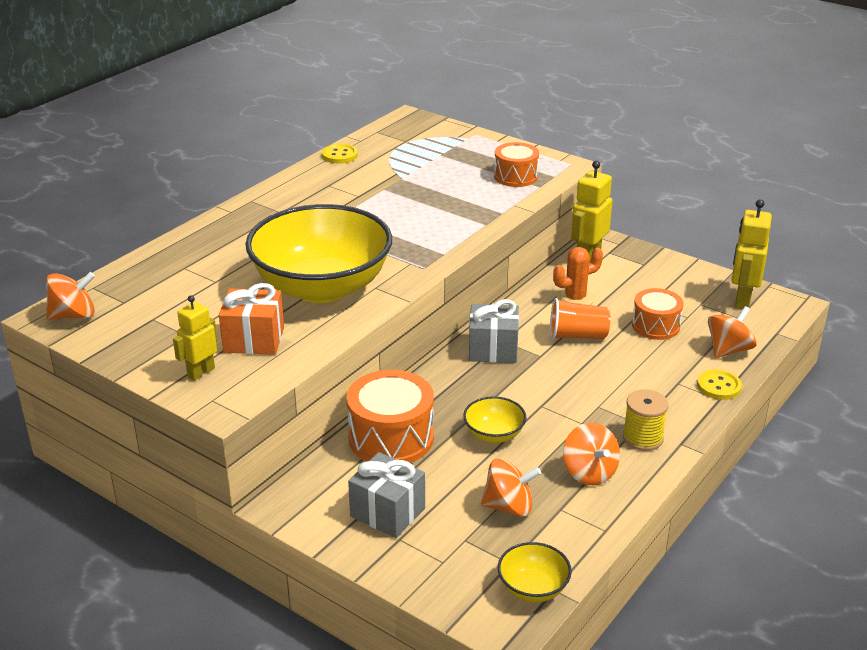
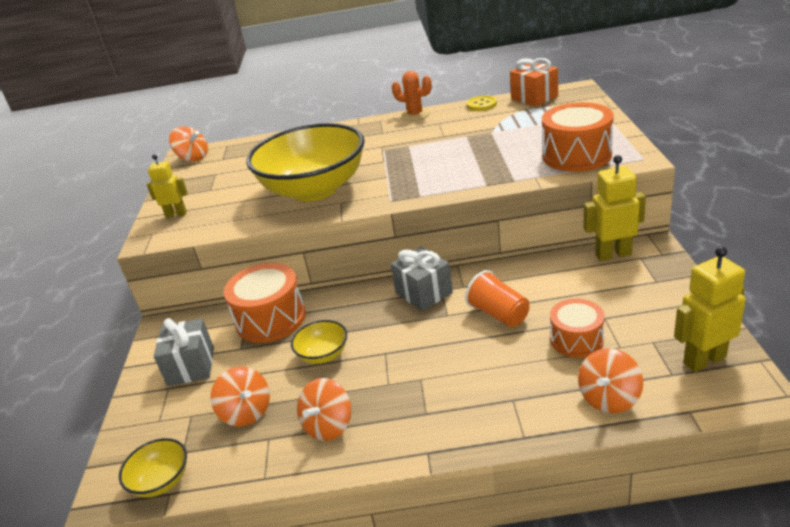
camera: 55 degrees right, 0 degrees up
(254, 340) = (228, 207): orange gift -> orange gift (534, 98)
(515, 176) = (576, 155): orange drum -> orange drum, size x1.57
(575, 298) = (547, 283): orange cactus -> orange cactus (415, 115)
(642, 438) = (407, 426): yellow spool -> none
(719, 386) = (543, 425): yellow button -> none
(728, 350) = (609, 398): orange spinning top -> orange spinning top turned 120 degrees clockwise

